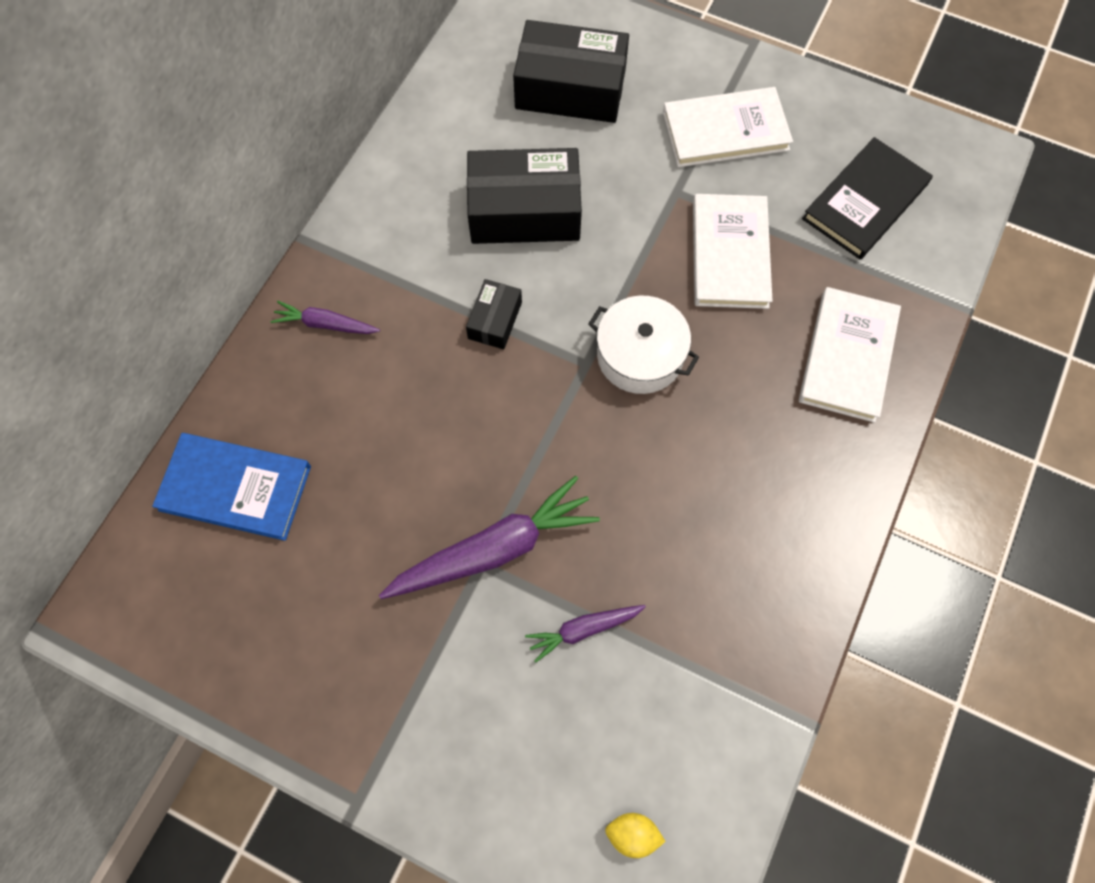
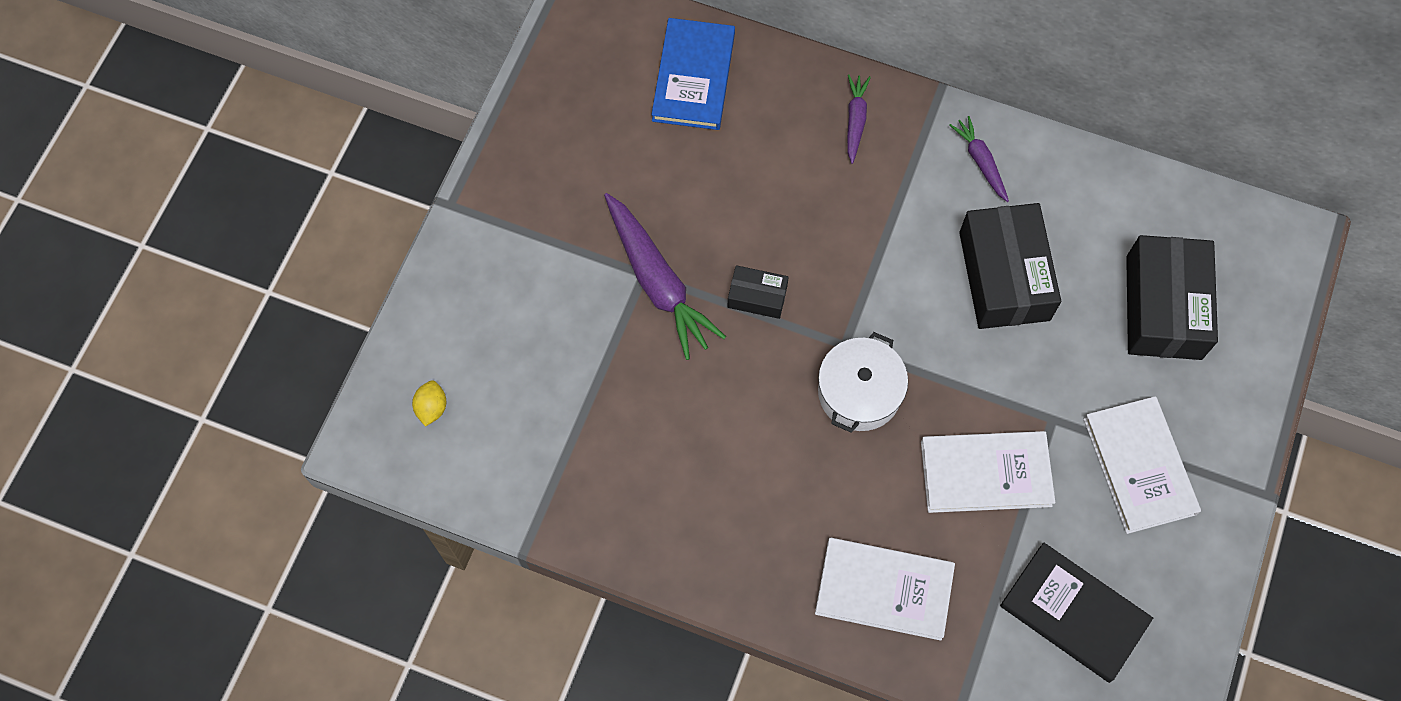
camera: 85 degrees right, 0 degrees up
(495, 320) = (879, 261): black box -> black box (757, 297)
(584, 629) = (593, 360): purple carrot -> purple carrot (980, 162)

